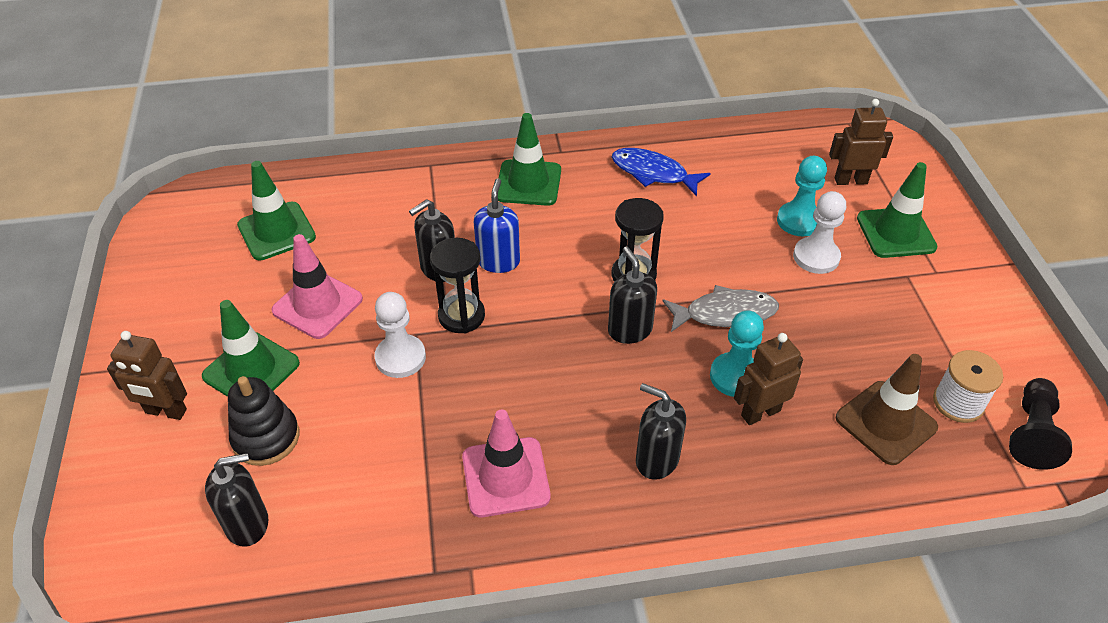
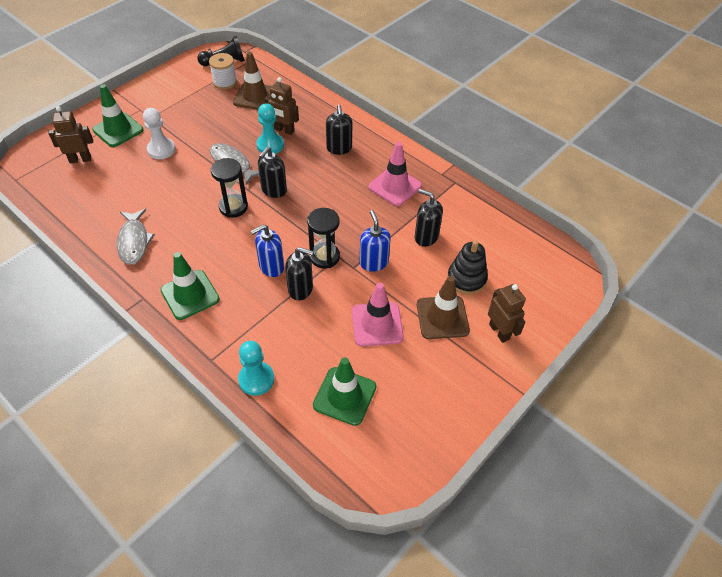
camera: 130 degrees left, 5 degrees up
(247, 524) = (505, 251): black soap dispenser -> black soap dispenser (426, 237)
(251, 370) = (442, 317): green traffic cone -> brown traffic cone
(400, 357) = (373, 262): white pawn -> blue soap dispenser
(653, 173) = (134, 241): blue fish -> grey fish
(799, 221) = (135, 165): turquoise pawn -> turquoise pawn (256, 379)
(850, 180) = (80, 159): brown robot -> brown robot turned 120 degrees clockwise

